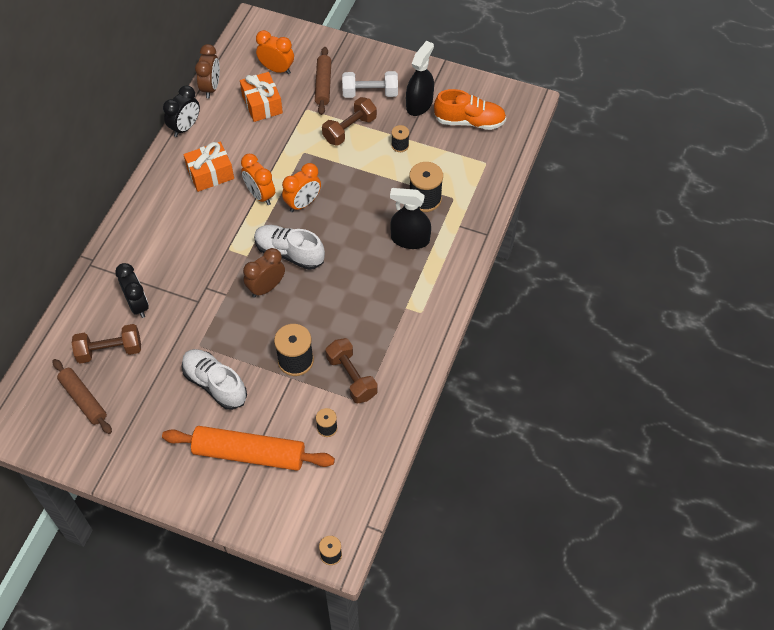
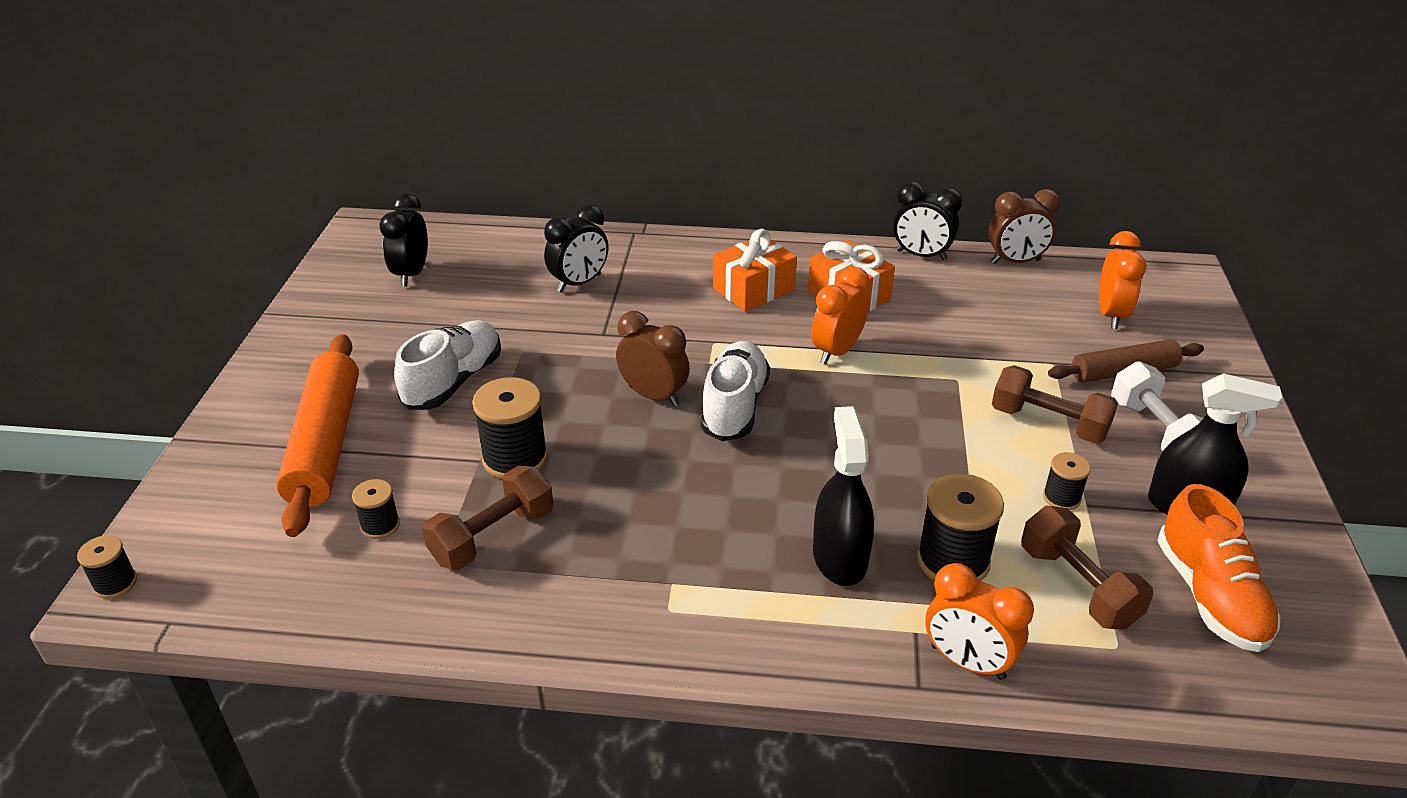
camera: 75 degrees right, 20 degrees down
(83, 399) = (411, 274): brown rolling pin -> black clock
(109, 350) = (495, 277): brown dumbbell -> brown dumbbell (1078, 586)
(262, 104) = (1024, 315): orange gift -> orange gift (753, 289)
(303, 203) = (847, 401): orange clock -> orange clock (967, 662)

